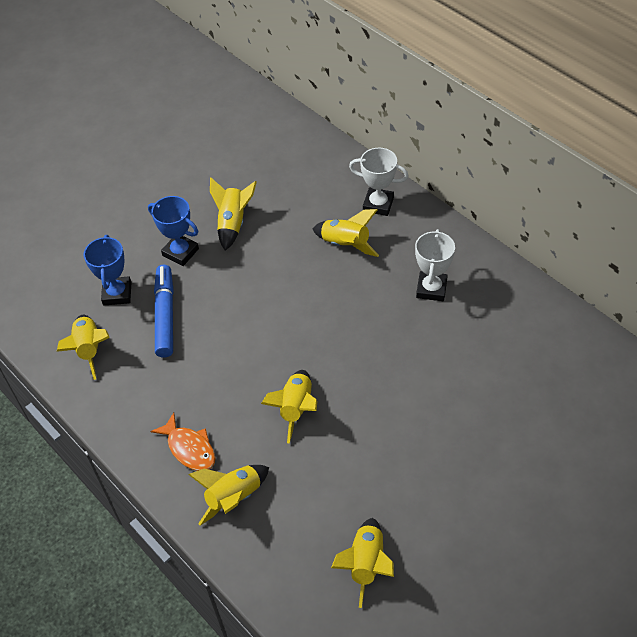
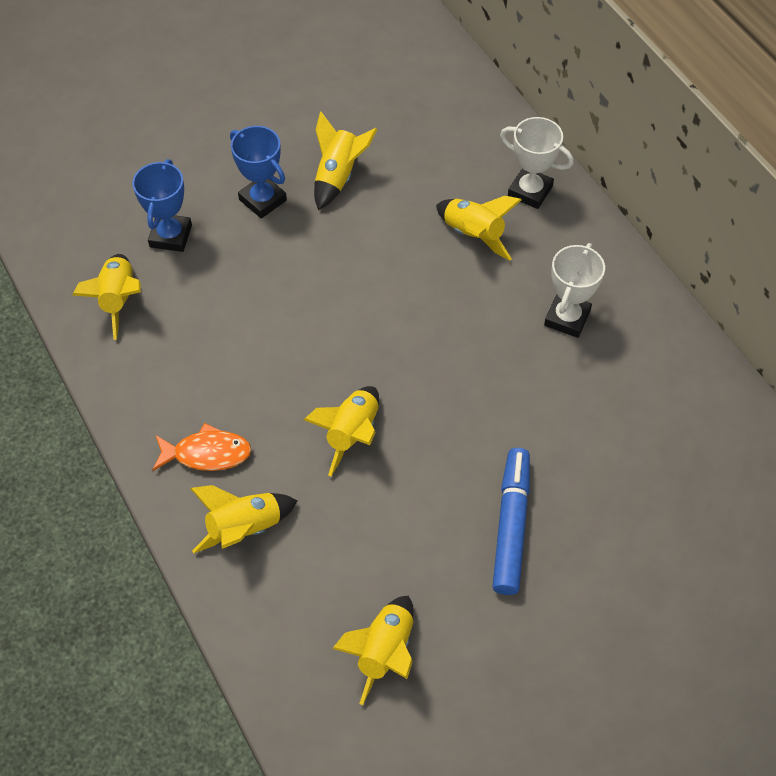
camera: 10 degrees right, 5 degrees up
(165, 315) = (222, 277): blue marker -> blue marker (511, 525)
(189, 448) = (207, 453): orange fish -> orange fish turned 60 degrees counterclockwise

